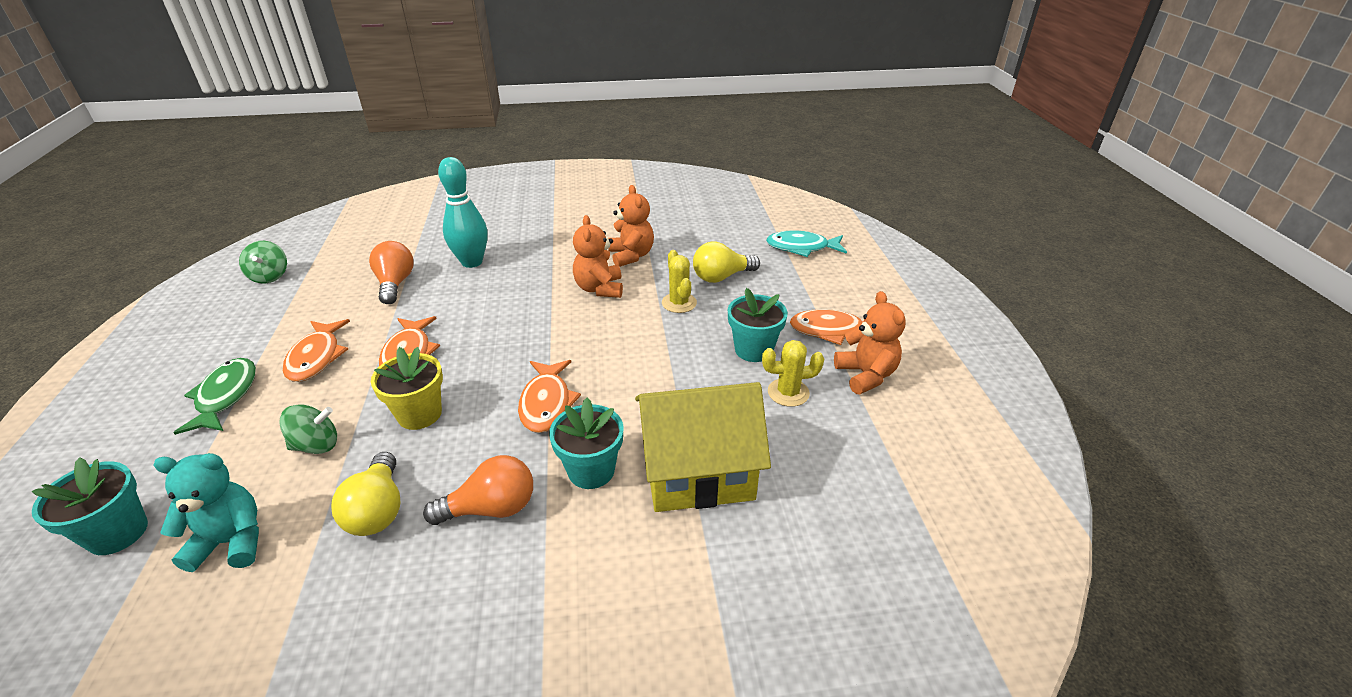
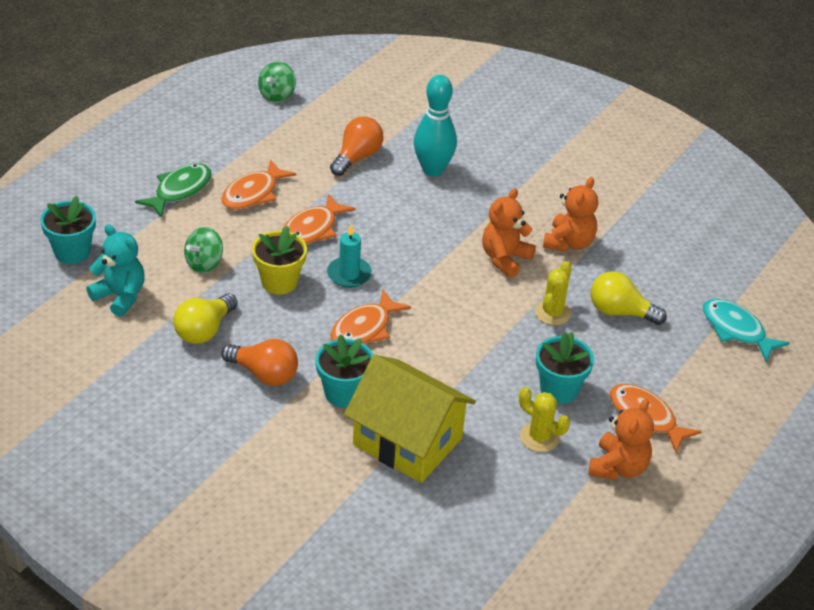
camera: 40 degrees right, 5 degrees up
(316, 445) = (204, 263): green spinning top -> green spinning top turned 105 degrees clockwise
(483, 369) = (349, 274): none -> turquoise candle

